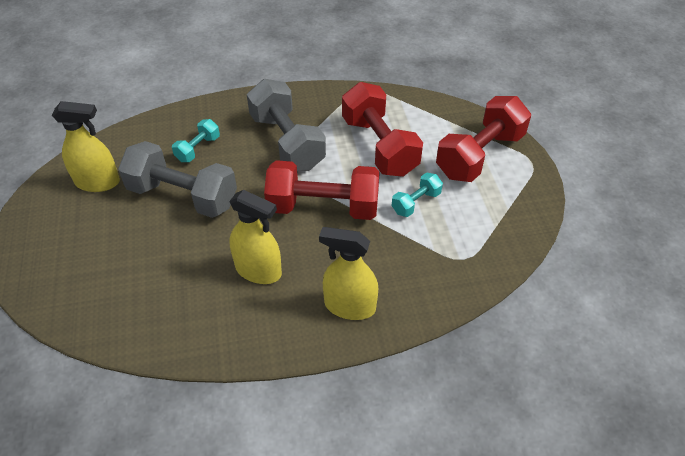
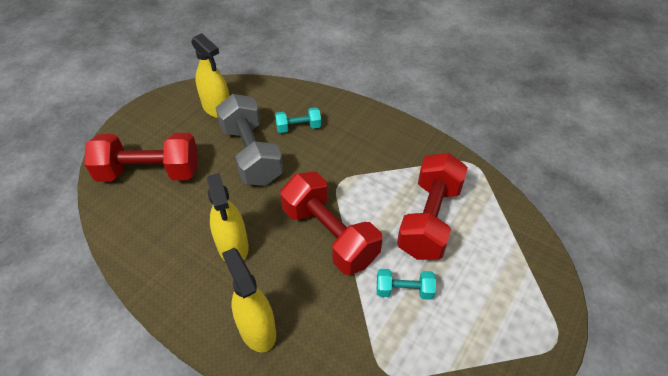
camera: 45 degrees right, 0 degrees up
(287, 142) = (363, 165): grey dumbbell -> none
(479, 155) = (510, 294): red dumbbell -> red dumbbell (150, 172)

